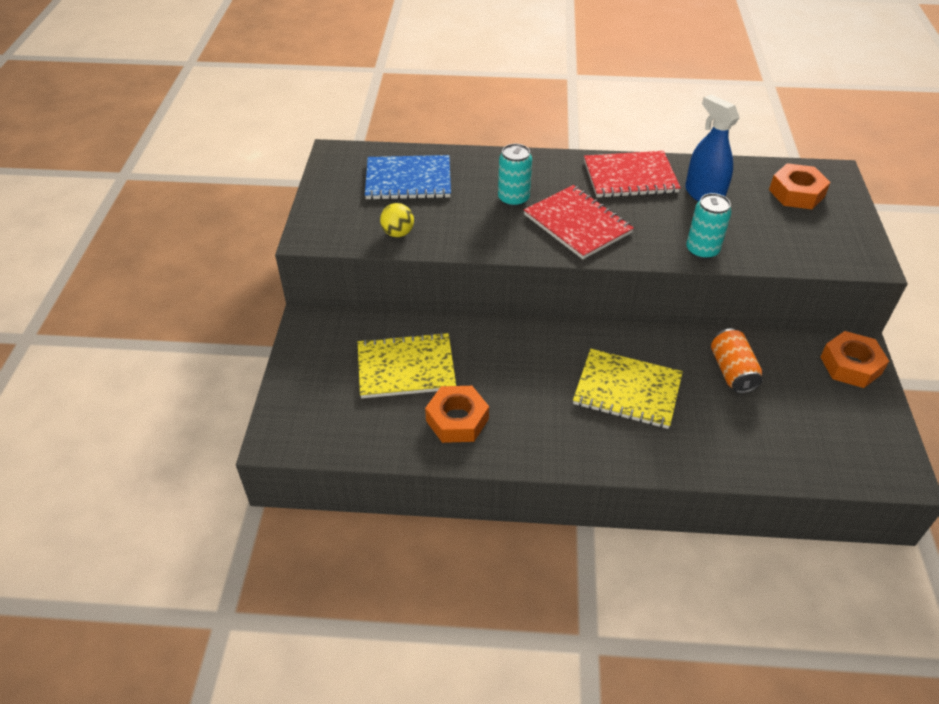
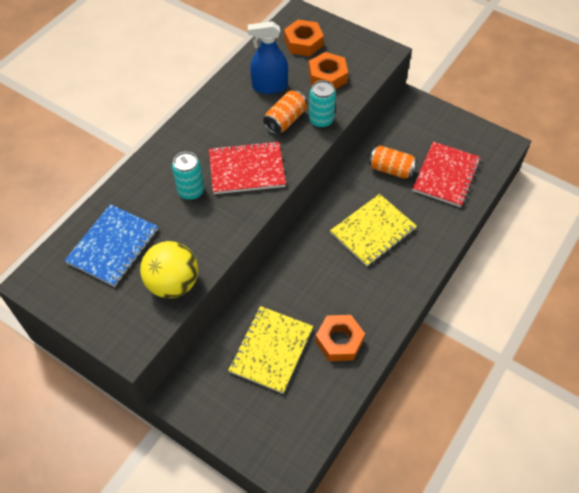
camera: 60 degrees left, 10 degrees up
(398, 233) = (173, 283): yellow ball -> yellow ball, size x1.88
(630, 177) = (221, 113): red notebook -> red notebook (446, 175)
(671, 224) = (285, 120): none -> orange can
(850, 365) = (421, 113): orange nut -> orange nut (327, 76)

